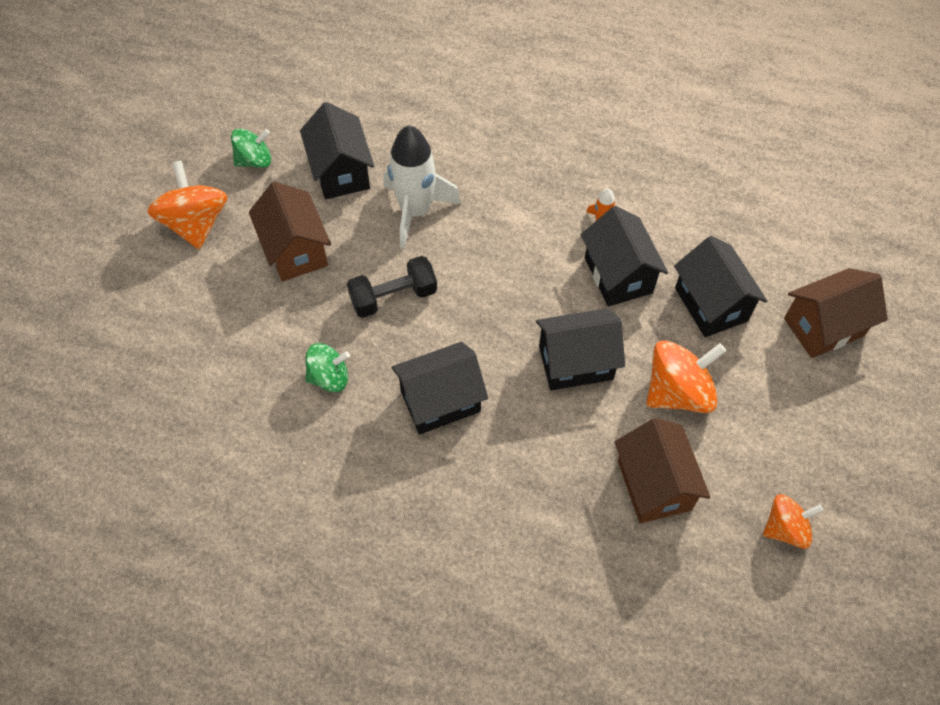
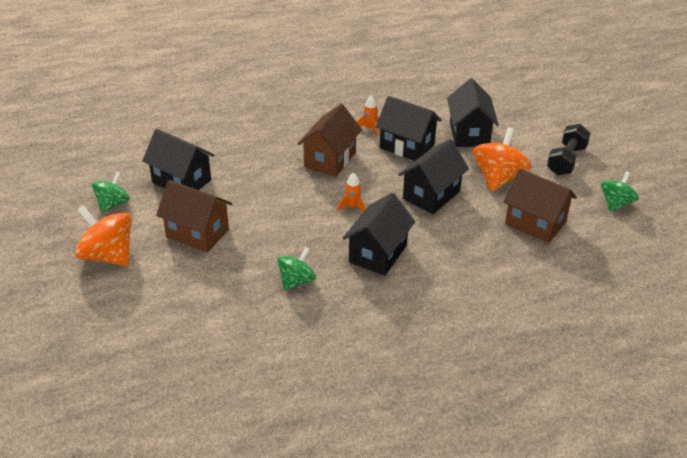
camera: 40 degrees left, 20 degrees down
(393, 297) = (290, 222): black dumbbell -> black dumbbell (566, 160)
(415, 211) = (254, 176): white rocket -> none
(475, 321) = (352, 207): none -> orange rocket
(711, 304) = (469, 134): black house -> black house turned 60 degrees clockwise
(785, 528) = (616, 203): orange spinning top -> green spinning top
(824, 327) = (533, 115): brown house -> brown house (330, 159)

